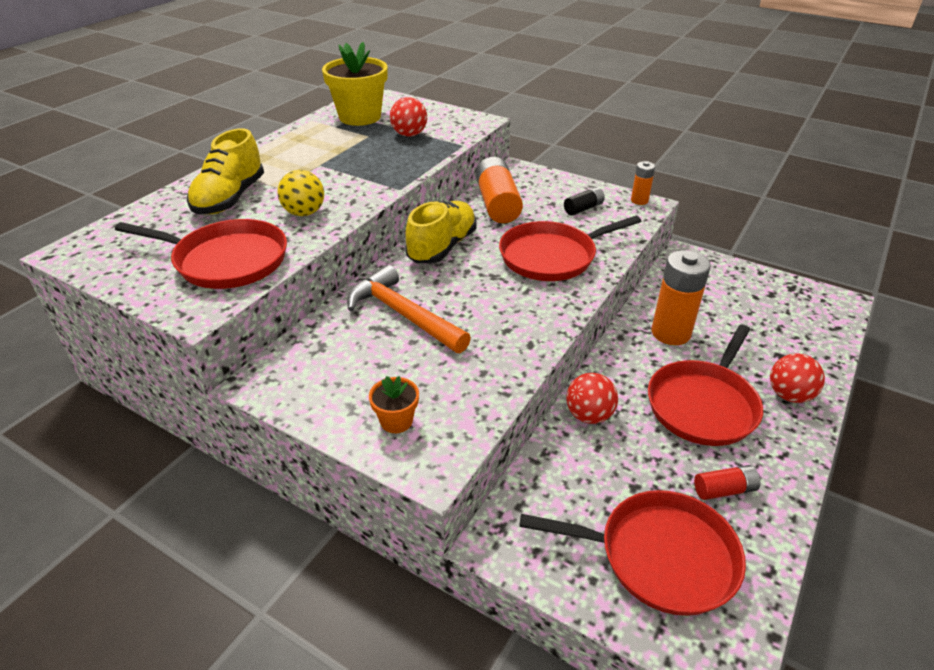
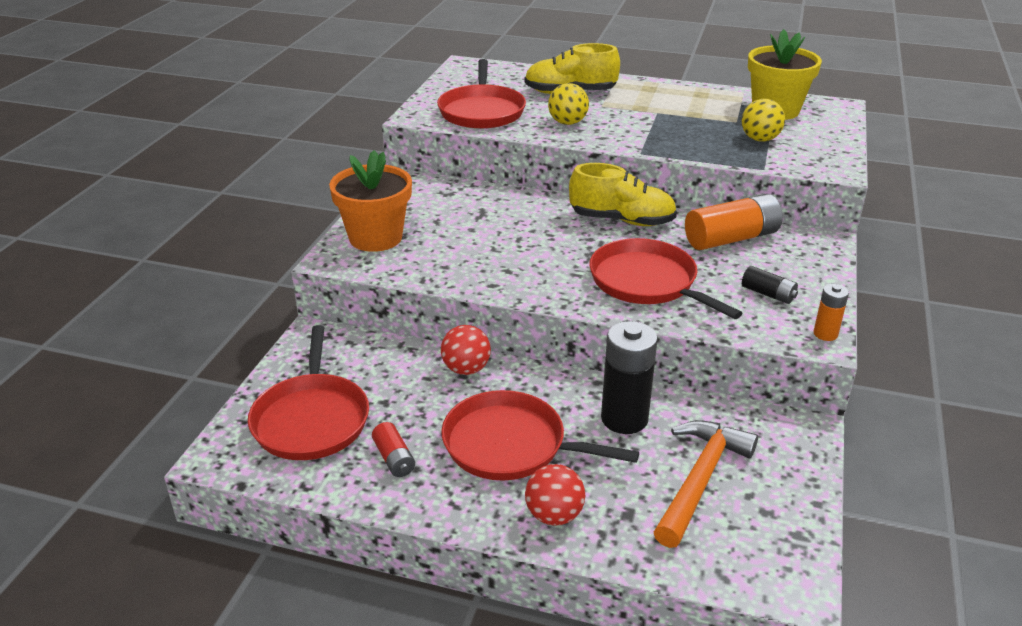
camera: 75 degrees right, 5 degrees down
(396, 421) = (375, 238): orange flower pot -> orange flower pot, size x2.07
(403, 314) = (505, 219): orange hammer -> orange hammer (700, 479)
(409, 134) = (760, 139): red ball -> yellow ball
(670, 333) = (624, 419): orange battery -> black battery

